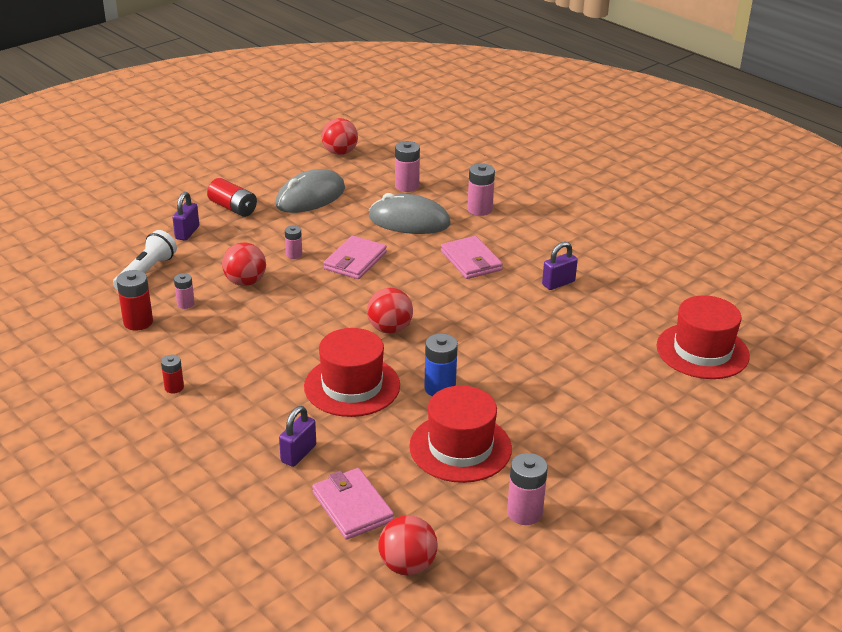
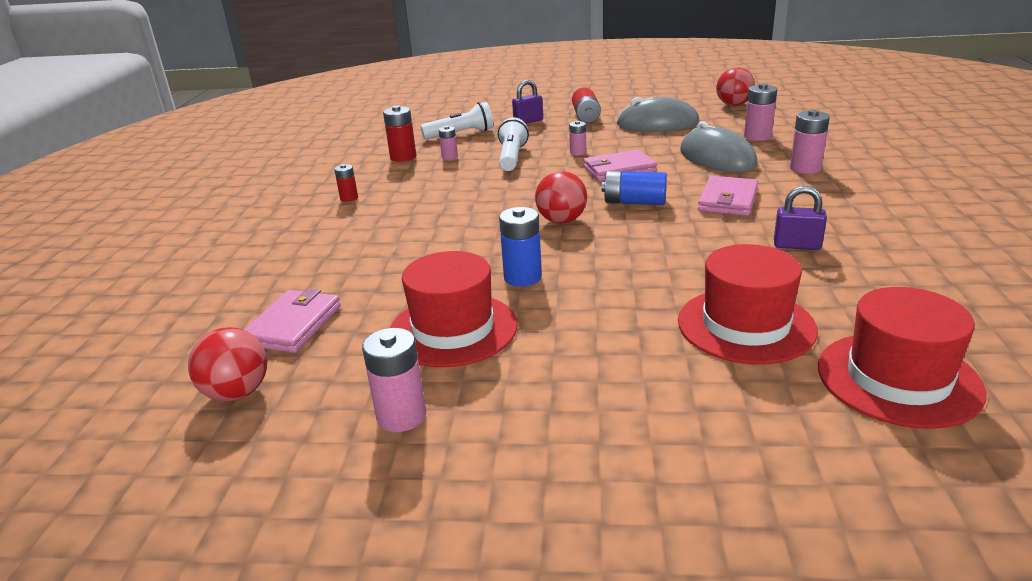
camera: 50 degrees right, 5 degrees down
(245, 282) = (512, 157): red ball -> white flashlight
(298, 454) = (335, 271): purple padlock -> none
(352, 386) = (458, 245): red hat -> red hat (746, 325)
(414, 289) = (634, 202): none -> blue battery

